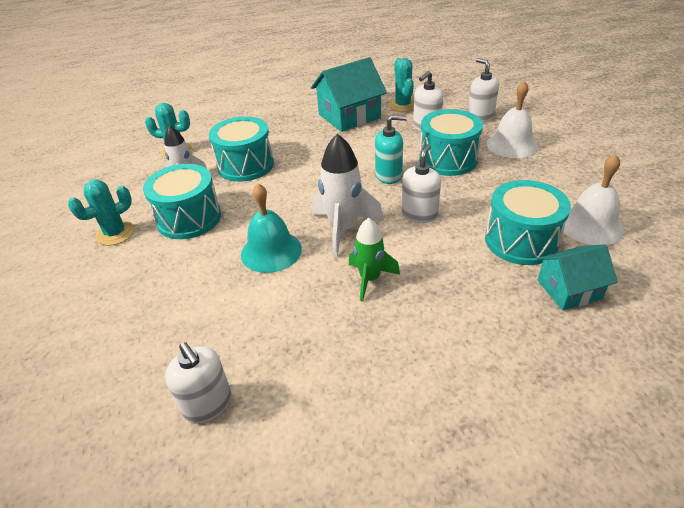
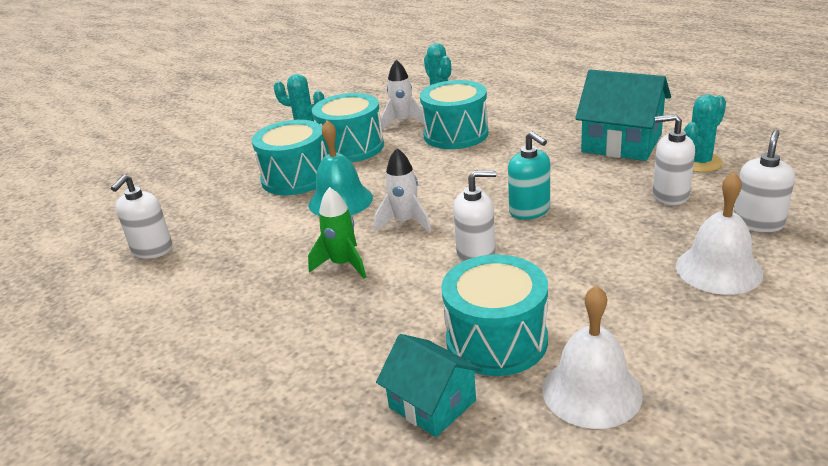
camera: 60 degrees right, 10 degrees down
(343, 230) = (405, 222): white rocket -> white rocket, size x0.65
(448, 159) = (613, 235): turquoise drum -> turquoise drum (296, 178)

